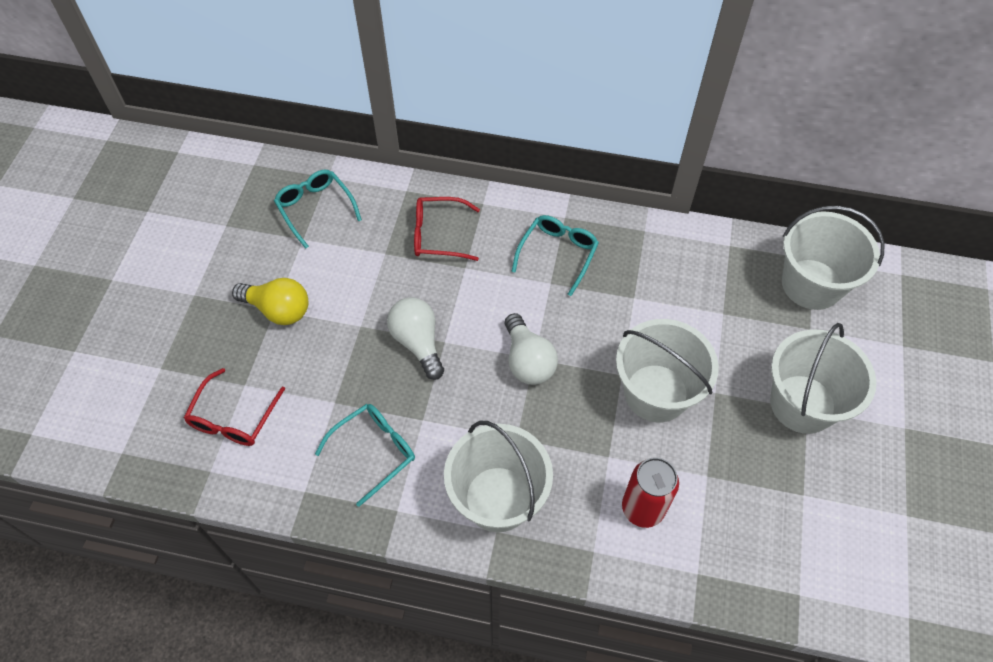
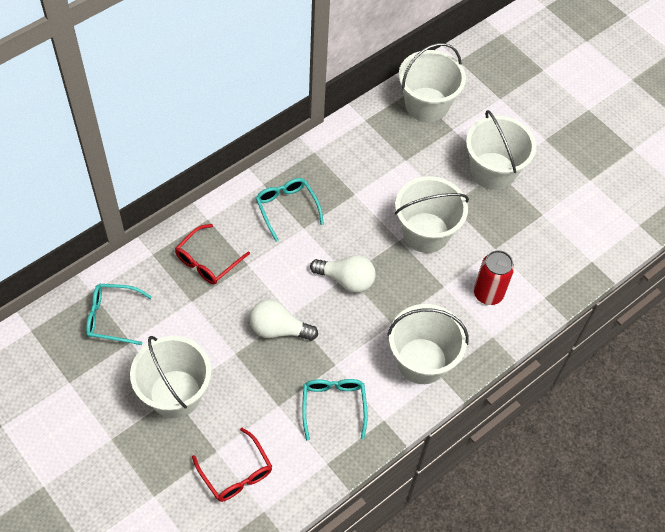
camera: 55 degrees left, 0 degrees up
(278, 310) = (175, 394): yellow light bulb -> white bucket

